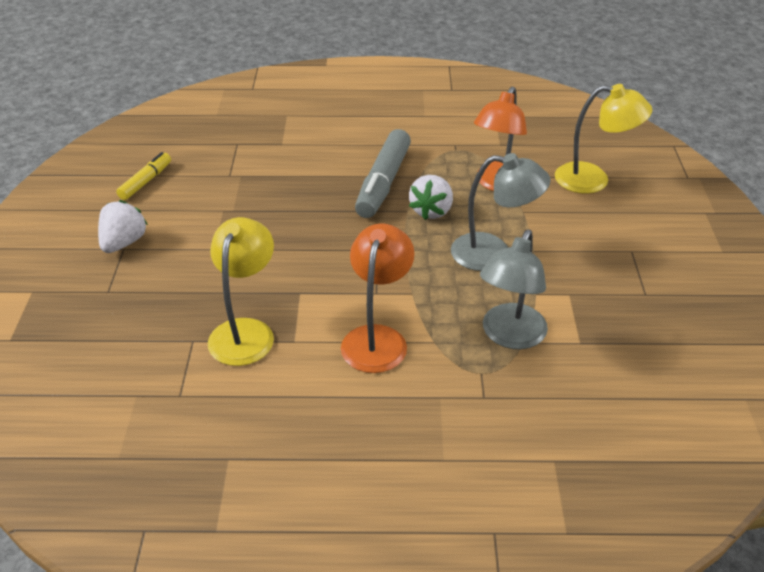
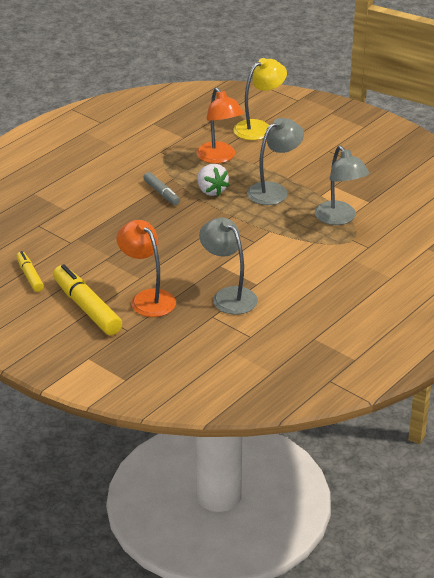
camera: 50 degrees left, 5 degrees down
(124, 243) = (87, 308): white strawberry -> yellow marker
(245, 331) = (228, 296): yellow lamp -> grey lamp
(377, 338) = (289, 257): orange lamp -> orange lamp (147, 298)
(383, 183) = (161, 193): grey marker -> grey marker, size x0.56

